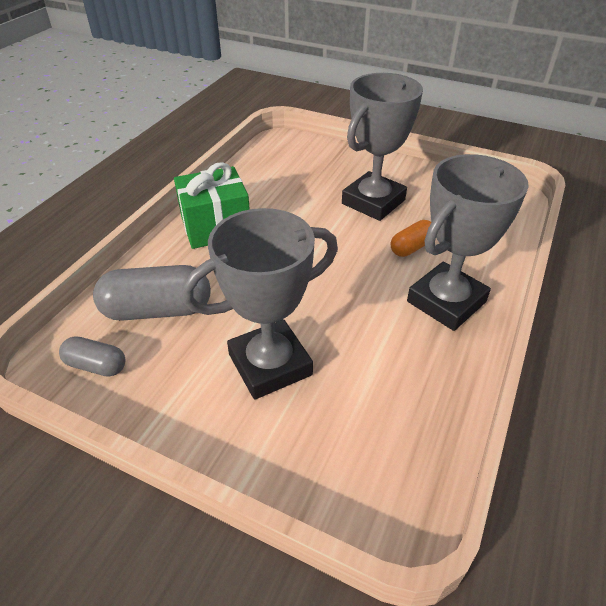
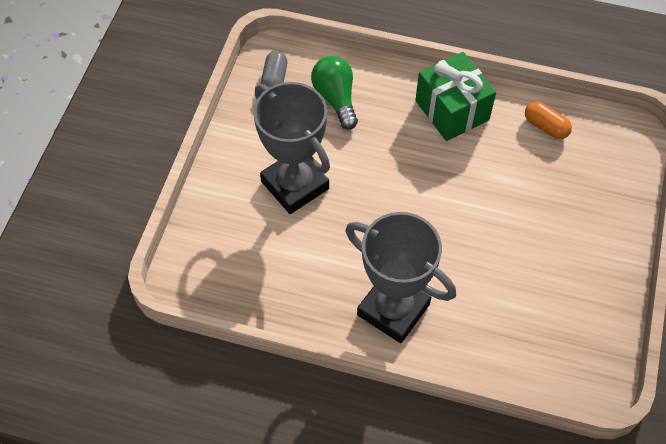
camera: 80 degrees right, 15 degrees up
(158, 310) = (336, 98): grey capsule -> green light bulb
(373, 202) = (535, 239): grey trophy -> none
(411, 247) = (466, 278): orange capsule -> orange capsule (545, 127)

